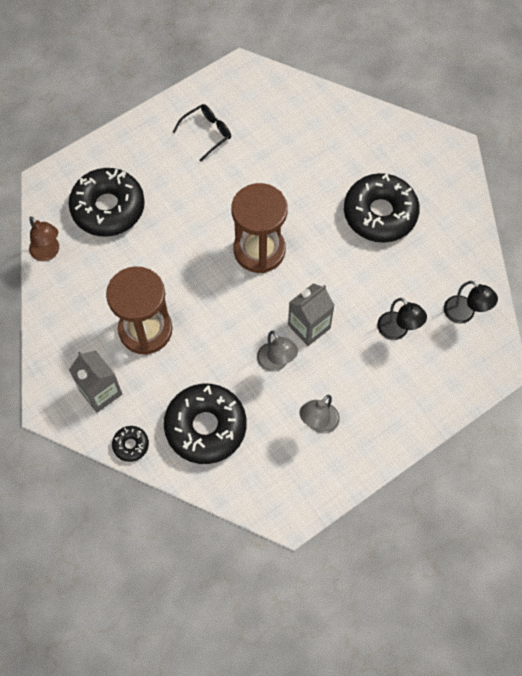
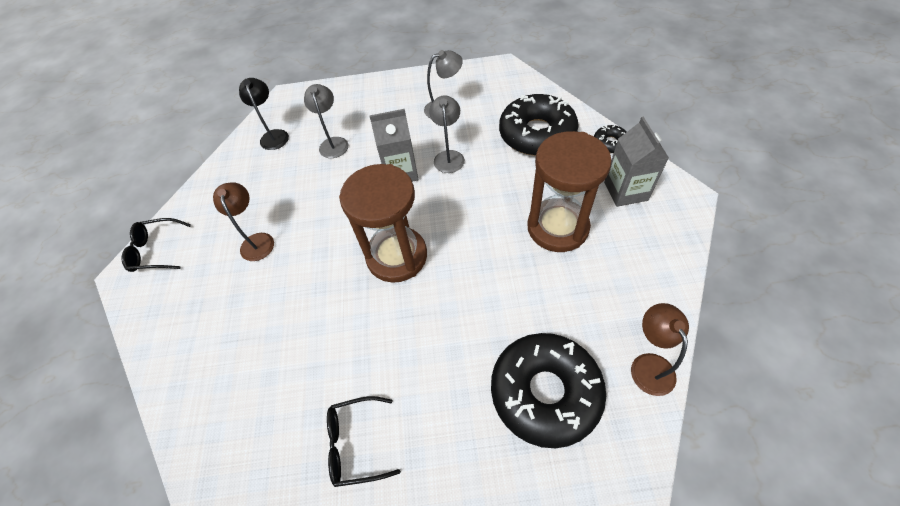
camera: 145 degrees left, 10 degrees down
(380, 214) = (257, 240): black donut -> brown lamp
(397, 331) = (333, 143): black lamp -> grey lamp
(452, 172) = (156, 251): none -> black glasses

